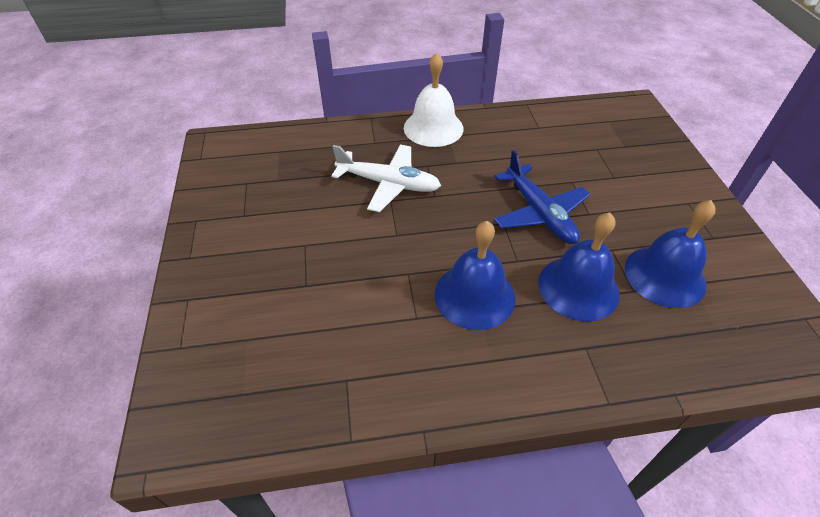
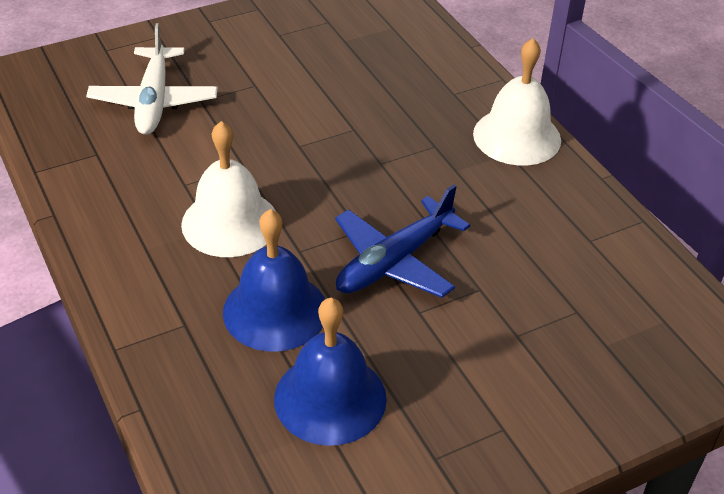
camera: 70 degrees right, 5 degrees down
(388, 184) = (381, 121): white plane -> white plane (154, 101)
(474, 295) = (230, 222): blue bell -> white bell

